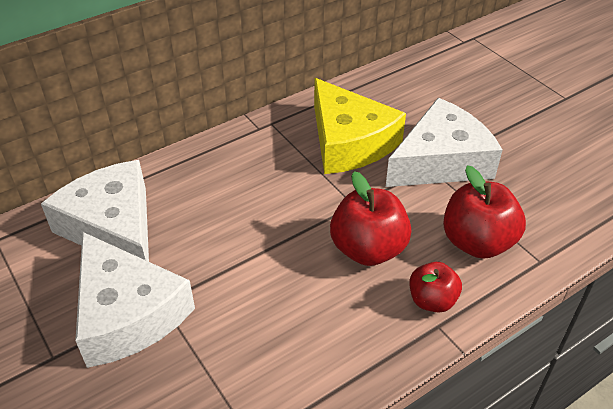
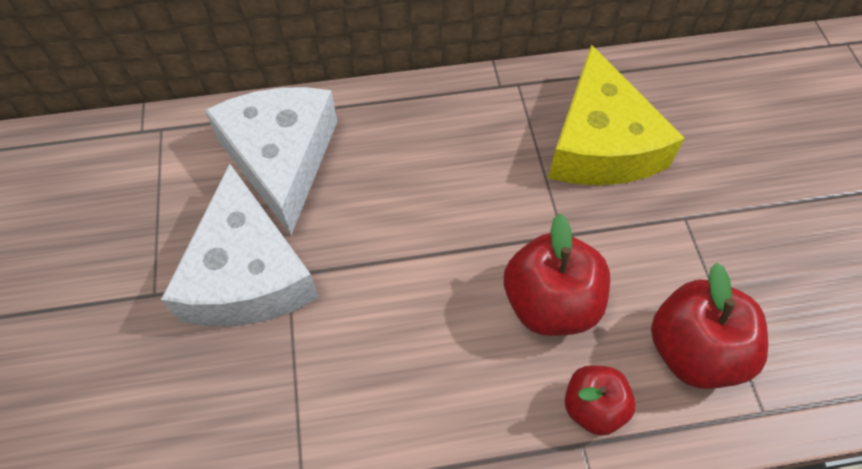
camera: 25 degrees right, 15 degrees up
(441, 161) = (706, 214): white cheese -> none

